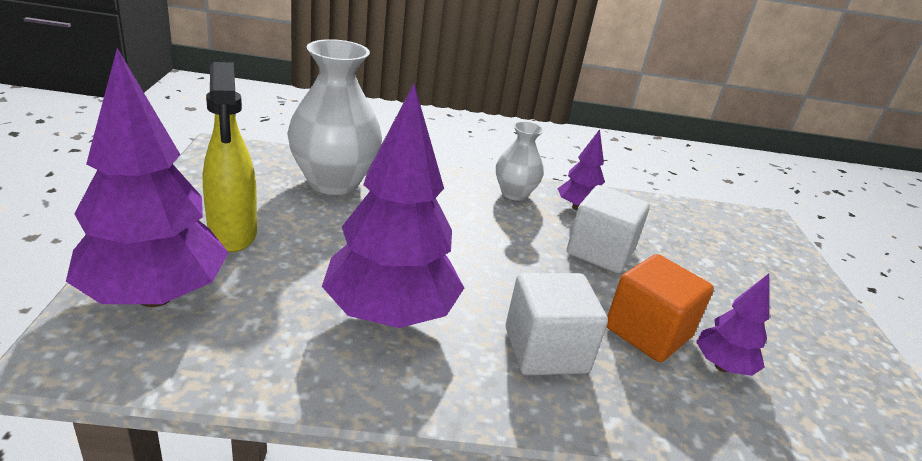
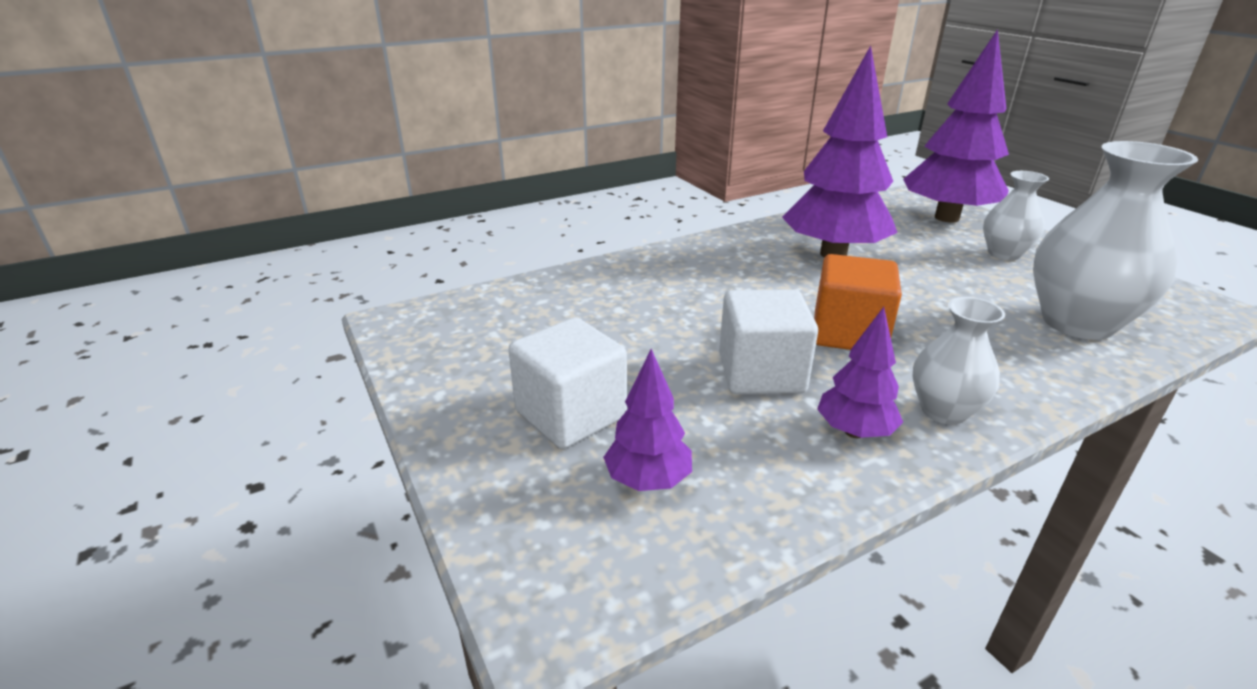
camera: 155 degrees right, 0 degrees up
(233, 235) = (1004, 254): yellow spray bottle -> white vase
(546, 350) = (719, 273): white cube -> white cube (571, 414)
(648, 332) = (657, 313): orange cube -> orange cube (848, 333)
(722, 366) = (583, 312): purple tree -> purple tree (648, 480)

